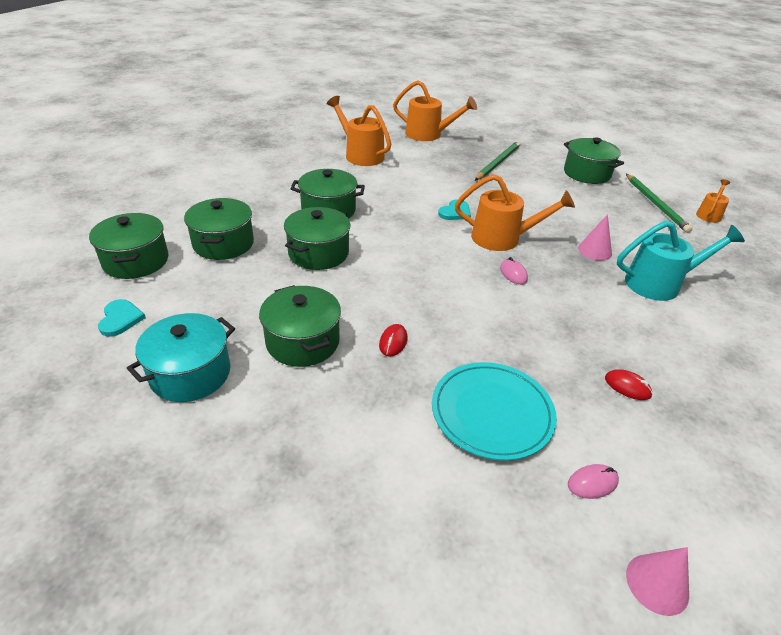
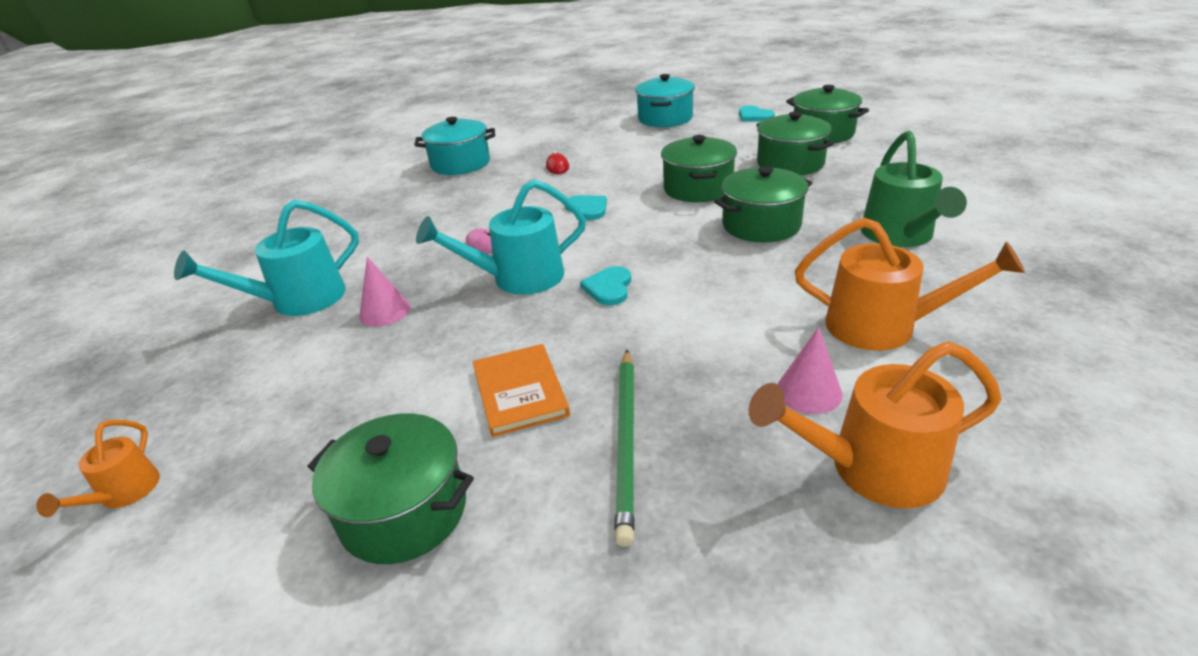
camera: 155 degrees right, 5 degrees down
(278, 176) = (900, 236): none -> green watering can
(302, 342) = (621, 147): green pot -> none
(415, 272) = (588, 209): none -> turquoise heart
(492, 413) = (460, 164): turquoise plate -> turquoise pot
(503, 238) = (518, 278): orange watering can -> turquoise watering can
(530, 188) = (520, 392): none -> orange book
(592, 483) = (387, 162): pink mouse -> none
(627, 387) = (358, 205): red mouse -> none
(655, 204) = (246, 470): green pencil -> none
(657, 584) = (354, 148): pink cone -> pink cone (809, 391)

